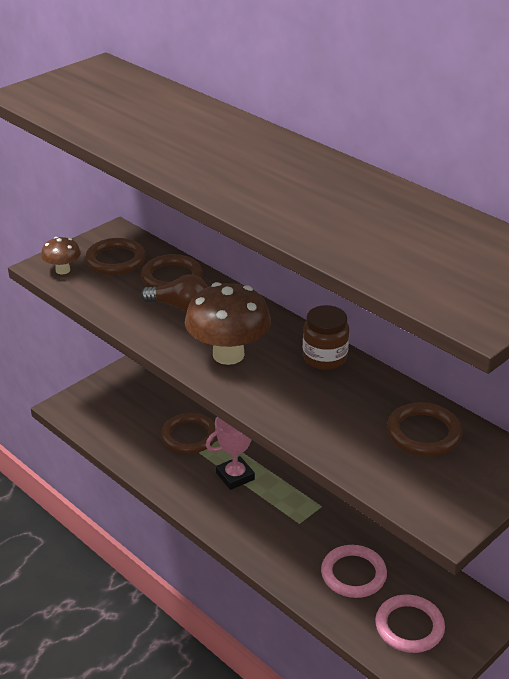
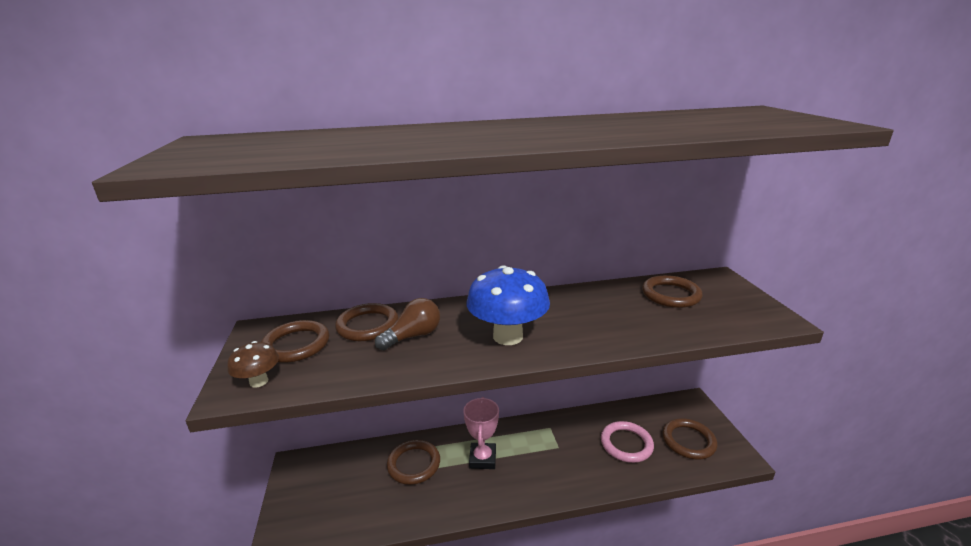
camera: 55 degrees left, 10 degrees down
(228, 355) = (508, 336): brown mushroom -> blue mushroom
(324, 357) = (554, 299): brown jar -> none
(409, 626) = (688, 441): pink ring -> brown ring

